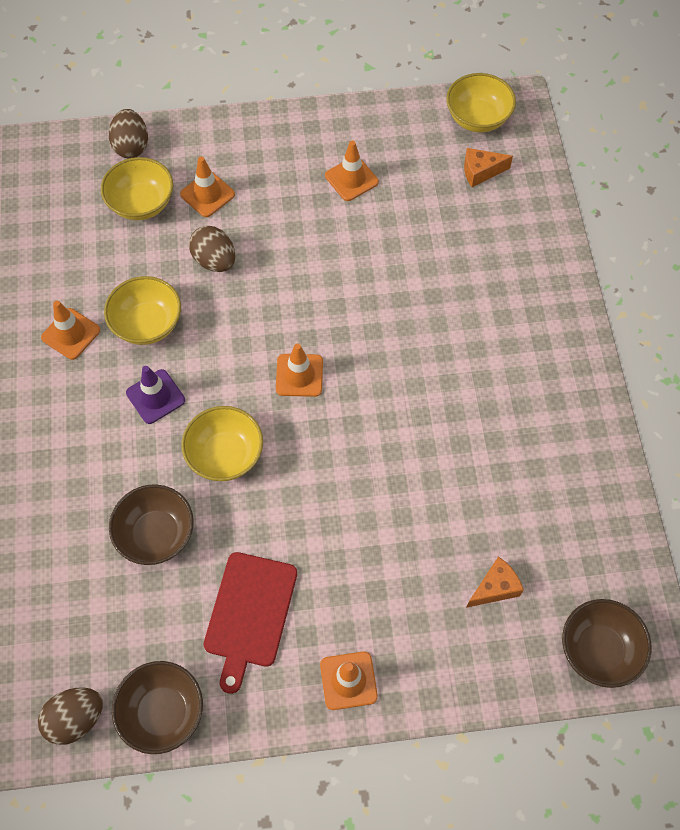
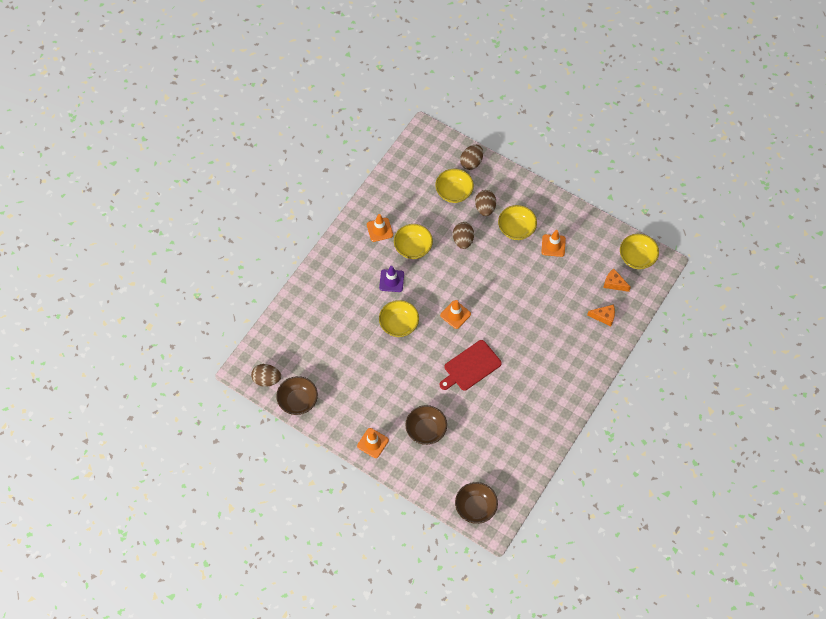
camera: 40 degrees right, 0 degrees up
(156, 534) = (348, 335): brown bowl -> brown bowl (426, 430)
(207, 194) = (485, 208): orange traffic cone -> brown egg
(250, 613) = (357, 391): red cutting board -> red cutting board (471, 366)
(279, 192) = (516, 229): none -> yellow bowl
(495, 588) = (457, 454): orange cheese -> orange cheese (604, 317)

